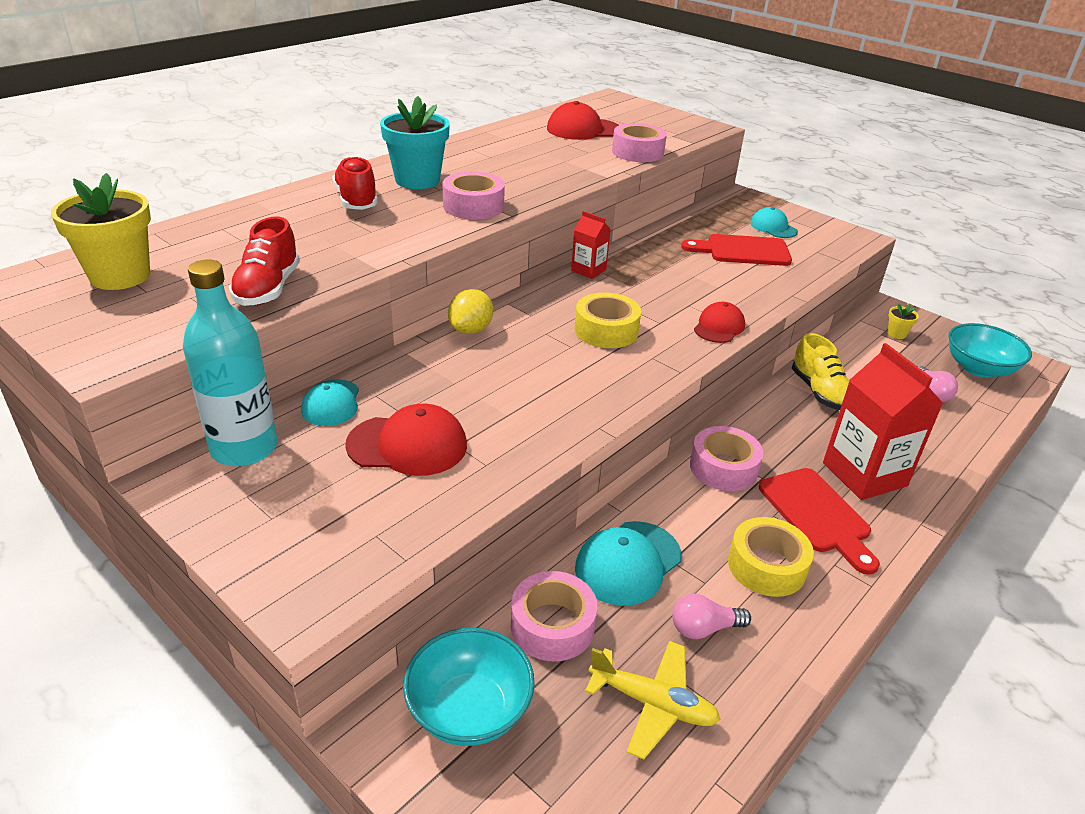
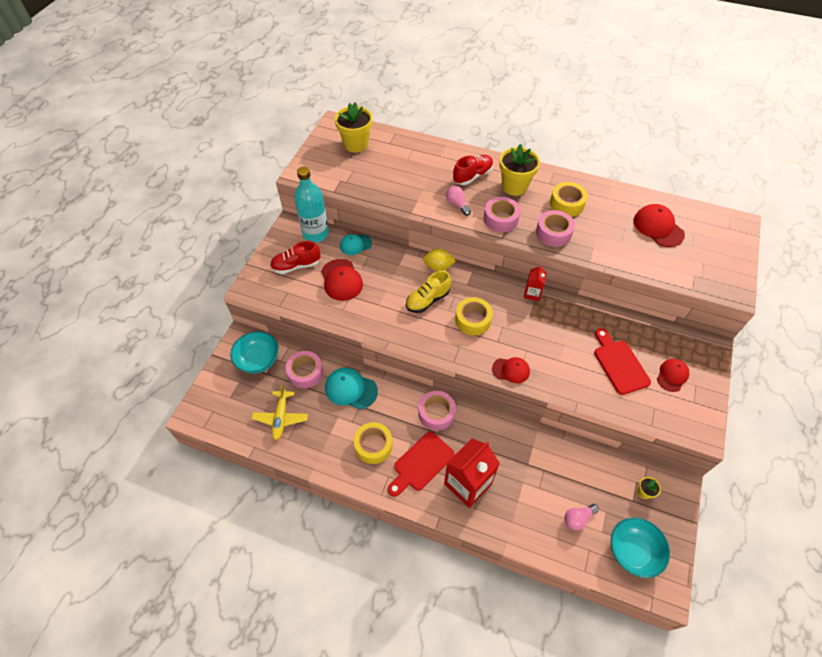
camera: 70 degrees right, 20 degrees up
(268, 289) = (372, 188): red shoe -> red shoe (296, 266)
(417, 180) = (514, 186): turquoise flower pot -> yellow flower pot
(491, 160) = (566, 204): none -> yellow tape
(637, 152) = (644, 265): pink tape -> pink tape (553, 233)
(704, 628) = (325, 427): pink light bulb -> pink light bulb (457, 205)
(773, 227) = (672, 375): turquoise cap -> red cap
(819, 392) = (537, 451): yellow shoe -> yellow shoe (427, 300)

